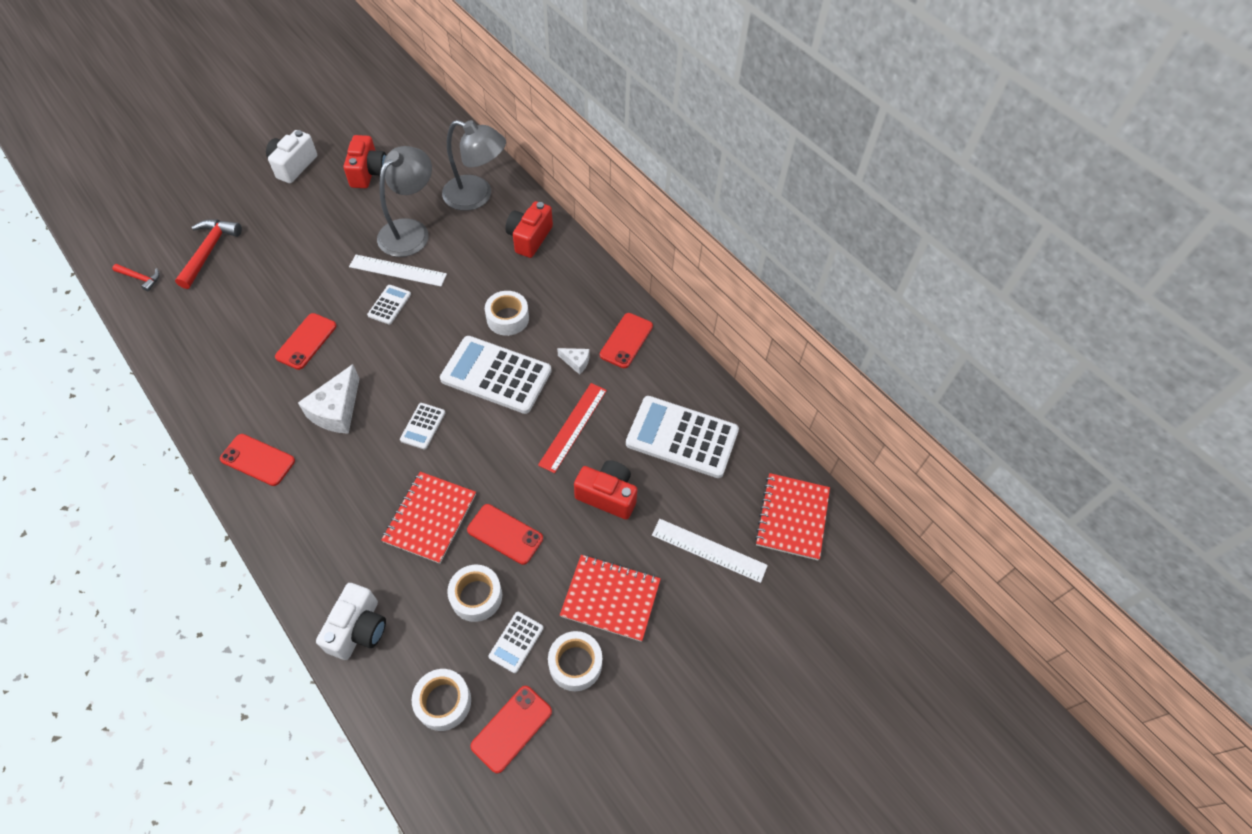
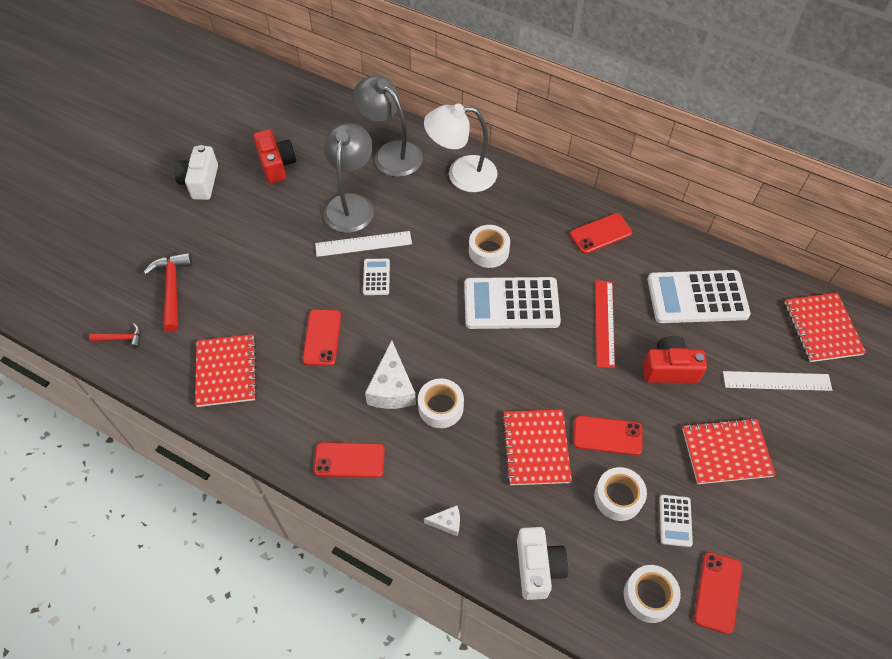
camera: 20 degrees left, 0 degrees up
(206, 340) = (226, 371): none -> red notebook
(423, 426) = (477, 372): white calculator -> none
(477, 196) = (391, 153): grey lamp -> grey lamp turned 135 degrees counterclockwise
(529, 238) = (461, 174): red camera -> white lamp
(575, 664) = (733, 517): white tape -> white tape (440, 407)
(576, 362) = (571, 267): white cheese -> white cheese (447, 523)
(626, 340) = (600, 233): red phone -> red phone turned 60 degrees clockwise

